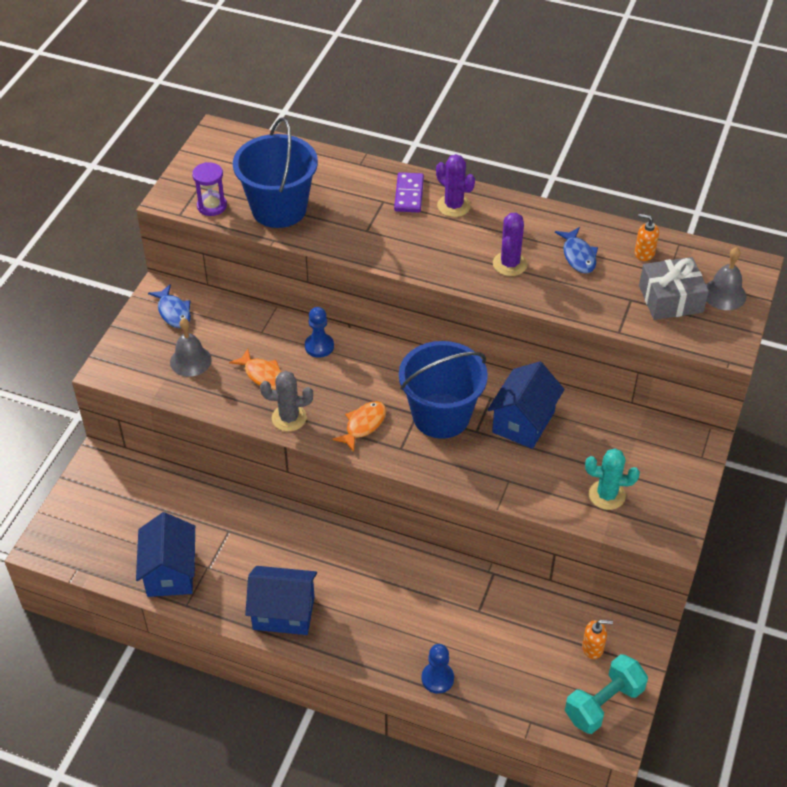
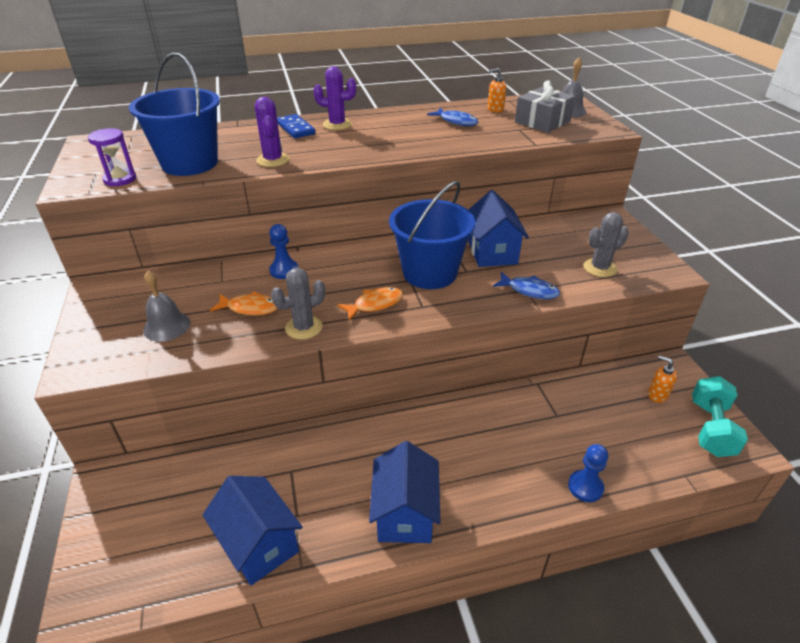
camera: 35 degrees left, 10 degrees down
(173, 312) = (120, 299): blue fish -> blue fish (529, 291)
(283, 613) = (405, 513): blue house -> blue house turned 60 degrees counterclockwise
(363, 425) = (375, 304): orange fish -> orange fish turned 60 degrees clockwise
(409, 194) = (295, 129): purple domino -> blue domino
(510, 264) = (415, 138): purple cactus -> purple cactus (273, 160)
(593, 648) = (657, 394): orange soap dispenser -> orange soap dispenser turned 105 degrees counterclockwise
(606, 495) = (599, 268): turquoise cactus -> grey cactus

